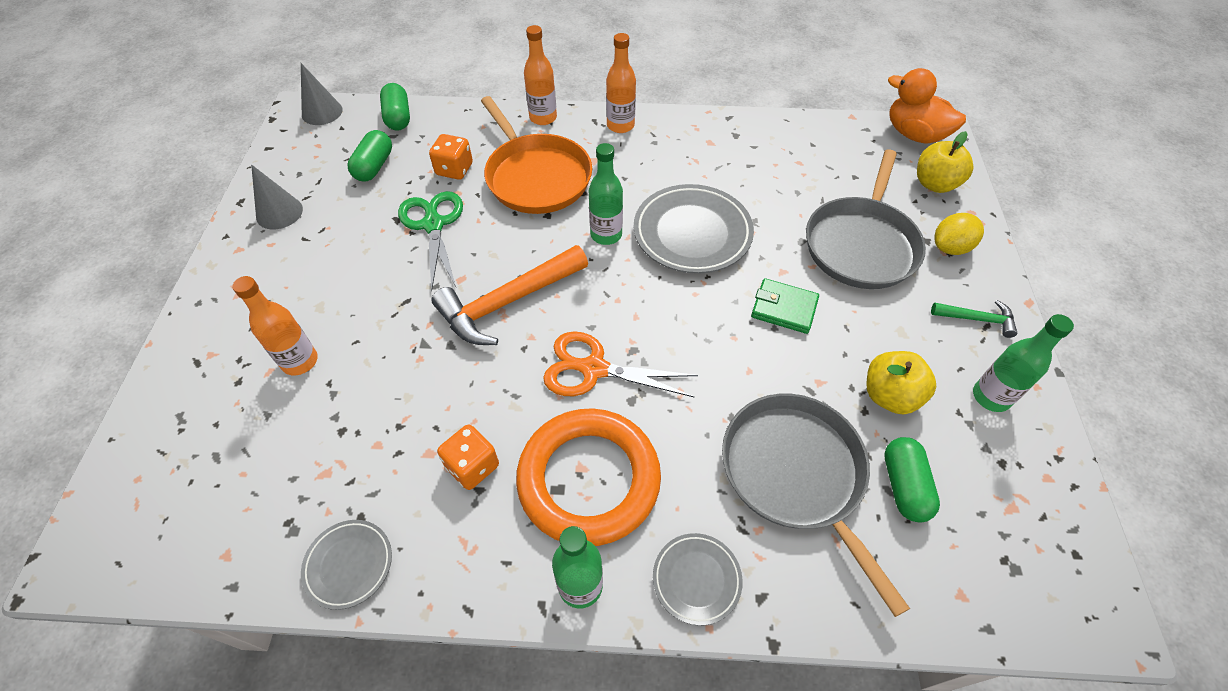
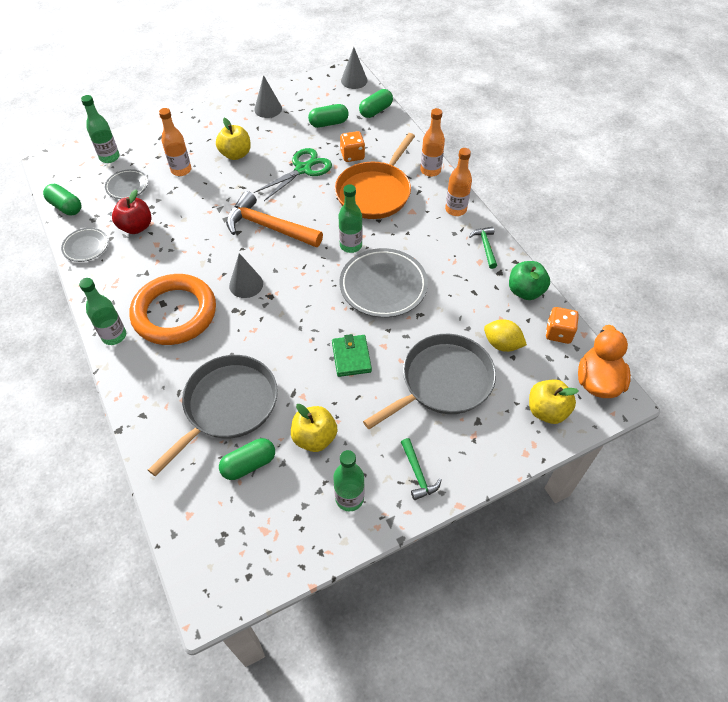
camera: 60 degrees right, 0 degrees up
(167, 452) = (109, 157): none -> green bottle
(221, 567) = (66, 207): none -> green capsule
(333, 283) = (236, 154): none -> yellow apple
(368, 469) = (136, 227): none -> red apple
(472, 466) = (158, 264): orange dice -> orange dice (558, 333)
(594, 369) = (246, 284): orange scissors -> grey cone
(692, 128) = (485, 246): none -> green hammer
(696, 579) = (139, 382): grey plate -> grey plate (127, 186)
(773, 129) = (525, 291): none -> green apple
(861, 244) = (442, 382): grey pan -> grey pan turned 150 degrees clockwise
(950, 247) = (481, 439): yellow lemon -> yellow lemon (502, 344)

